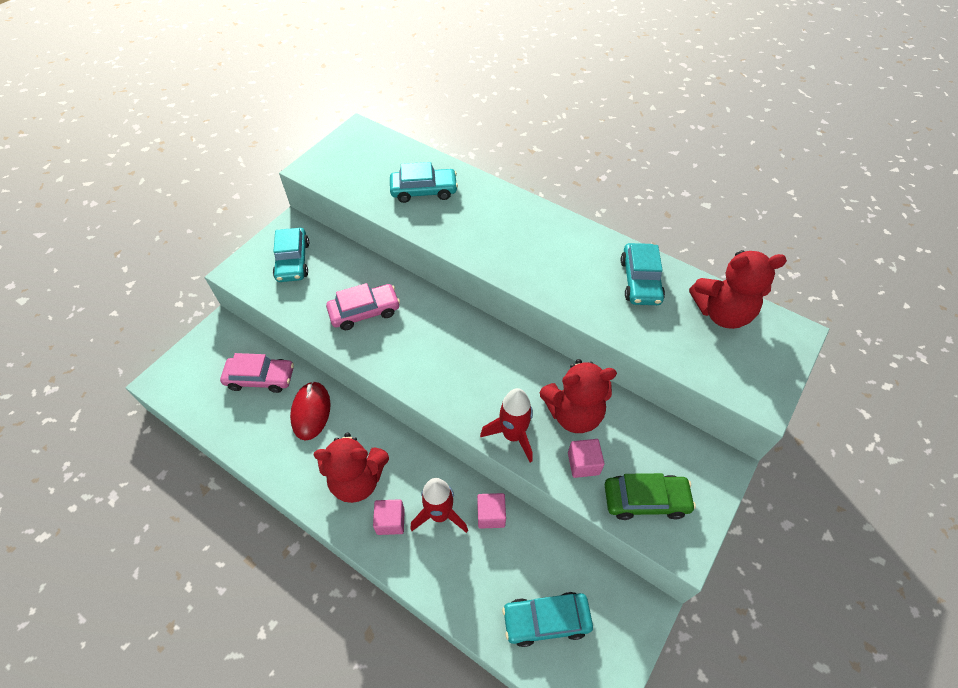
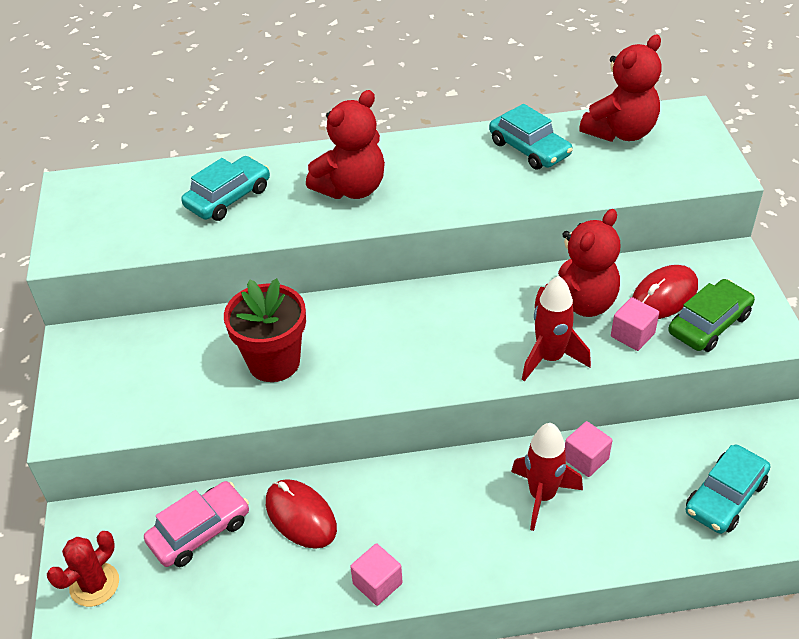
camera: 40 degrees left, 10 degrees down
(192, 366) = (94, 585): none -> red cactus
(293, 261) = (125, 373): turquoise car -> none
(357, 480) = (428, 533): red teddy bear -> red teddy bear (351, 188)
(364, 312) = (274, 362): pink car -> red flower pot
(390, 521) = (504, 539): pink cube -> pink cube (377, 583)
(638, 454) = (664, 296): none -> red mouse

